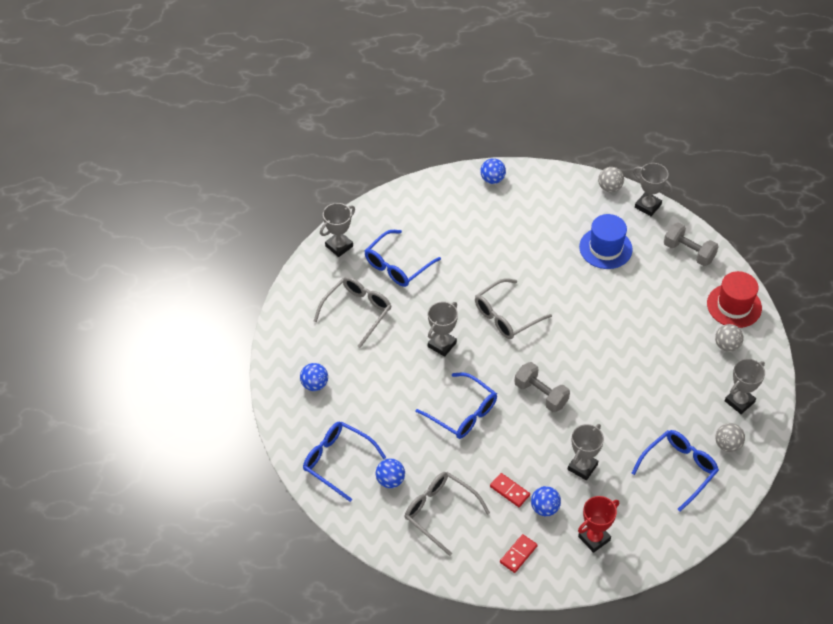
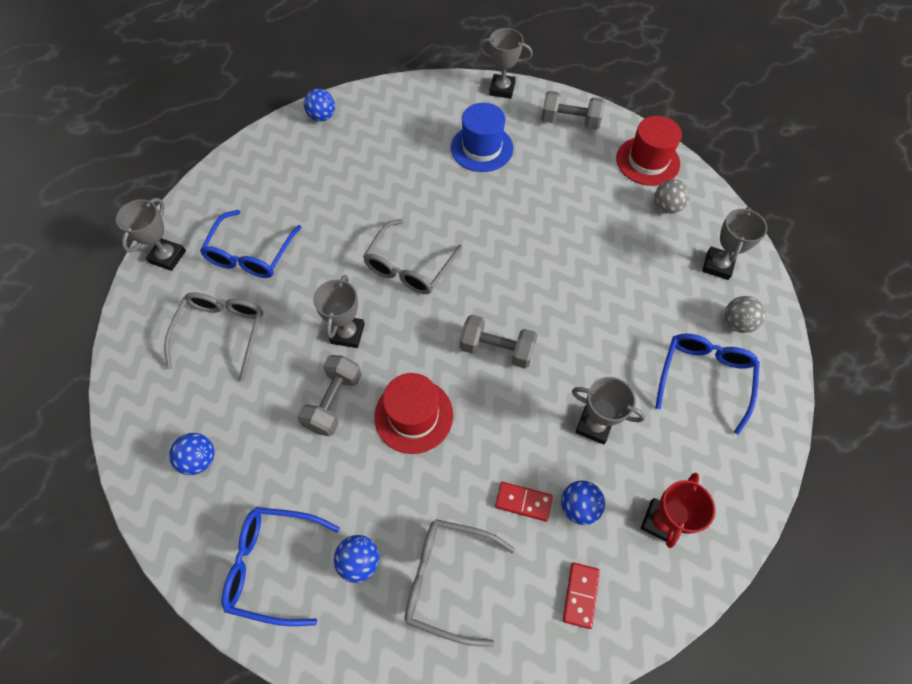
camera: 25 degrees left, 10 degrees up
(414, 384) = (334, 402): none -> grey dumbbell
(463, 413) = (413, 415): blue glasses -> red hat
(582, 467) = (594, 425): grey trophy -> grey trophy turned 75 degrees counterclockwise
(609, 188) = (453, 84): grey ball -> none

